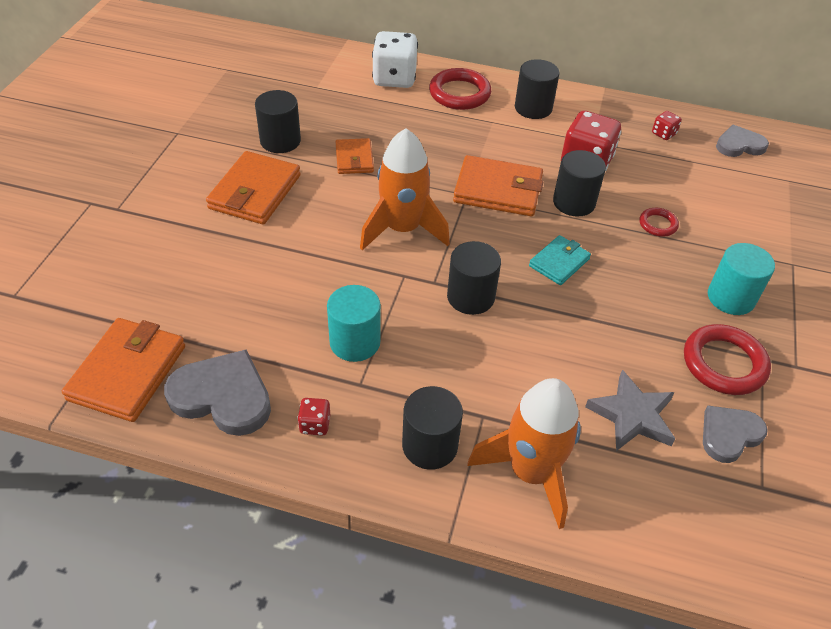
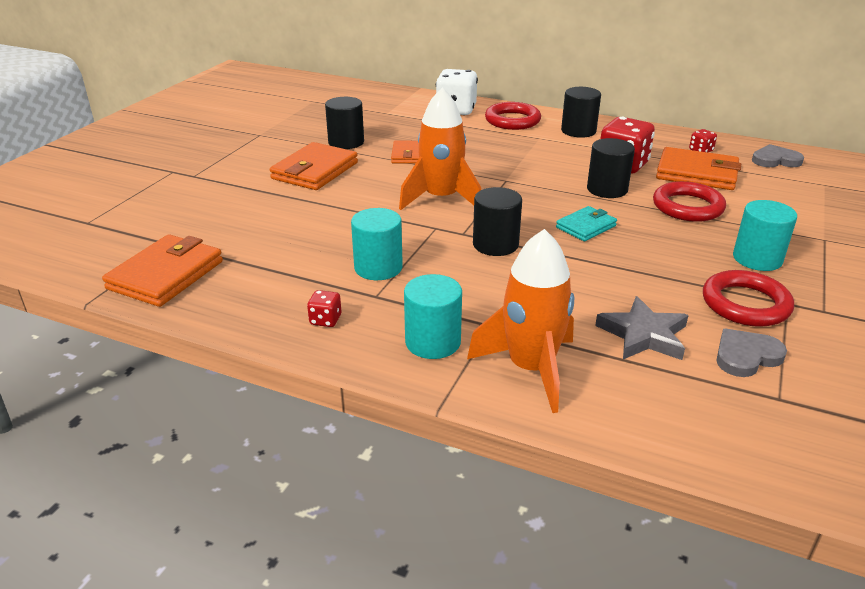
camera: 10 degrees right, 15 degrees down
(223, 396) = (246, 295): grey heart -> none
(430, 445) = (433, 342): black cylinder -> turquoise cylinder
(498, 190) = (535, 179): orange wallet -> orange wallet (696, 173)
(658, 224) = (687, 207): red ring -> red ring, size x1.86

